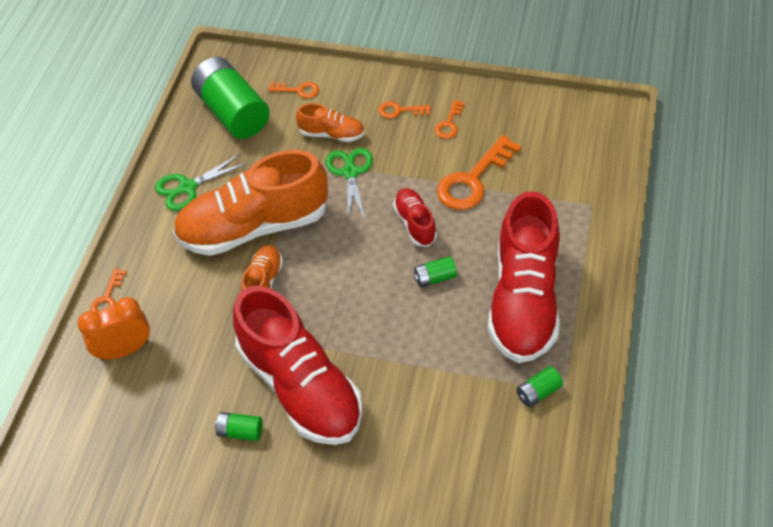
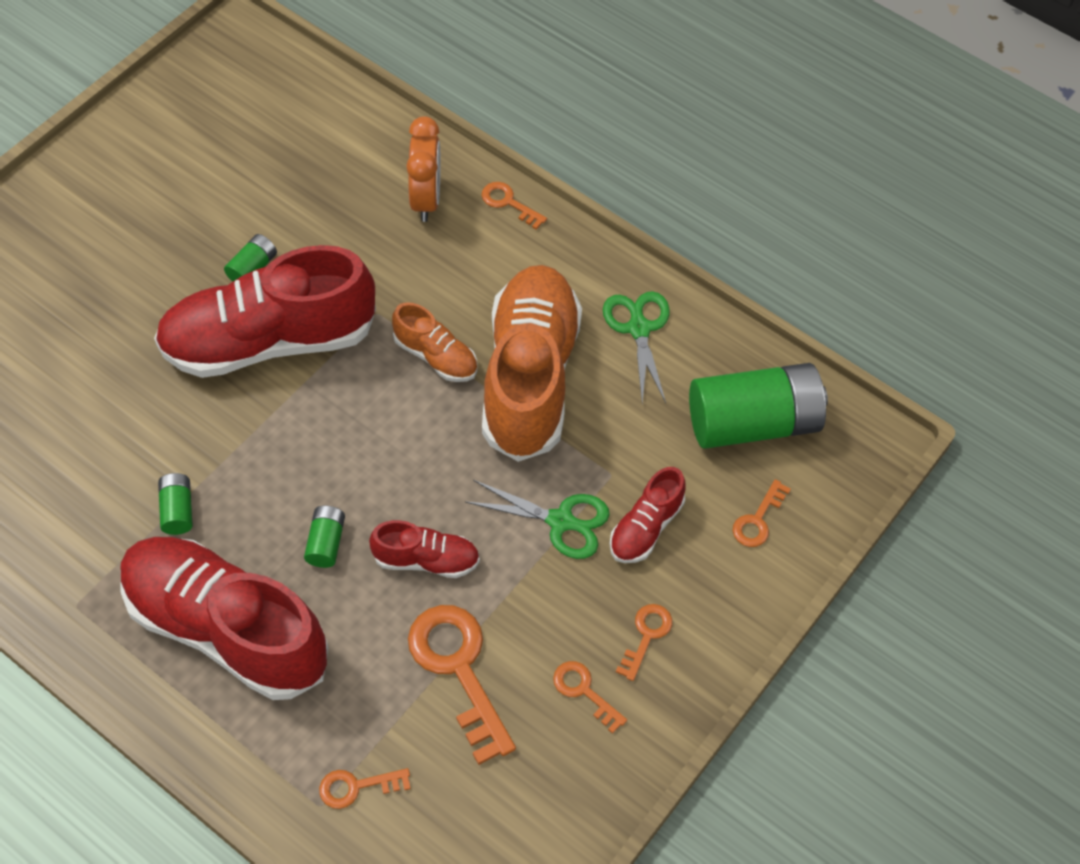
camera: 110 degrees right, 5 degrees up
(332, 134) = (645, 527): orange shoe -> red shoe
(538, 392) = (93, 576): green battery -> green battery (177, 510)
(569, 194) = (357, 787): none -> orange key

